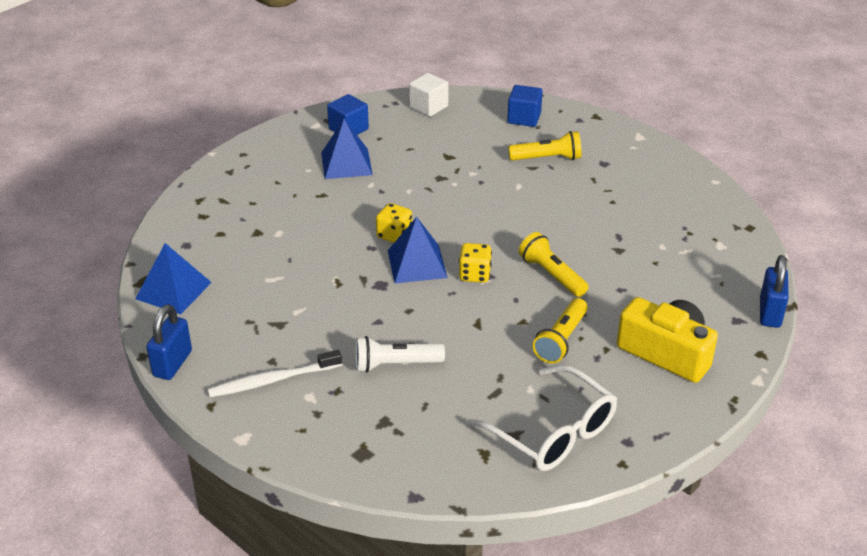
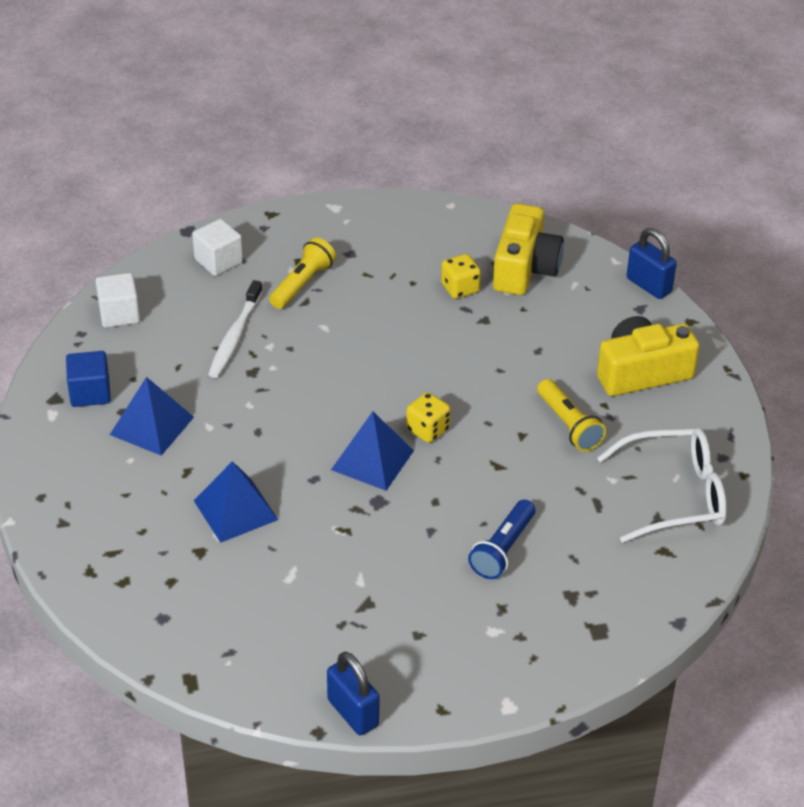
camera: 55 degrees left, 5 degrees up
(173, 290) = (233, 662): blue pyramid -> blue pyramid (235, 510)
(273, 380) = (447, 647): white toothbrush -> white toothbrush (235, 336)
(394, 235) = (312, 452): yellow dice -> yellow dice (460, 288)
(396, 364) = (503, 549): white flashlight -> blue flashlight
(524, 118) = (218, 261): blue cube -> white cube
(552, 275) = (477, 381): yellow flashlight -> none
(699, 243) = (524, 268): none -> yellow camera

